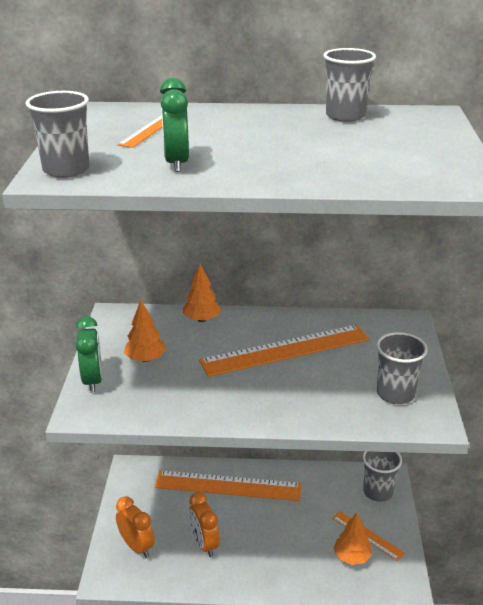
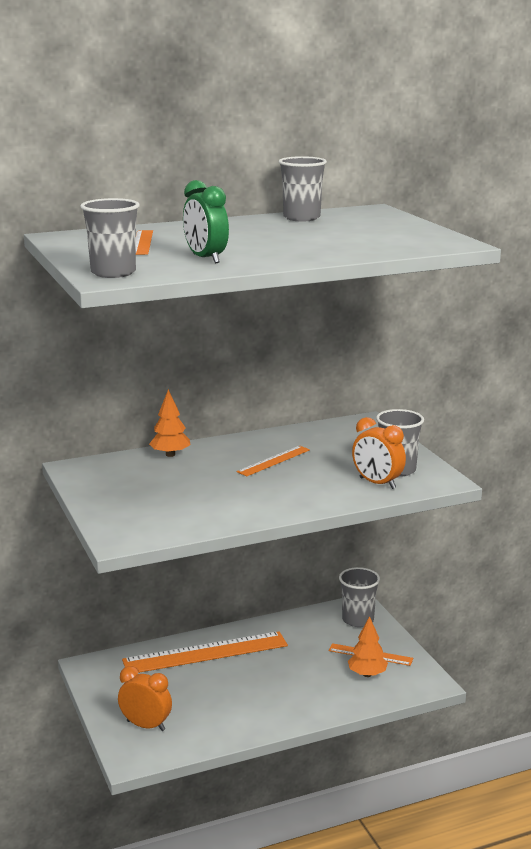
camera: 25 degrees left, 10 degrees down
(93, 380) = (106, 517): green clock -> none
(145, 359) = (143, 492): orange tree -> none
(204, 544) = (216, 704): orange clock -> orange clock (377, 483)
(285, 350) = (274, 461): orange ruler -> orange ruler, size x0.51

